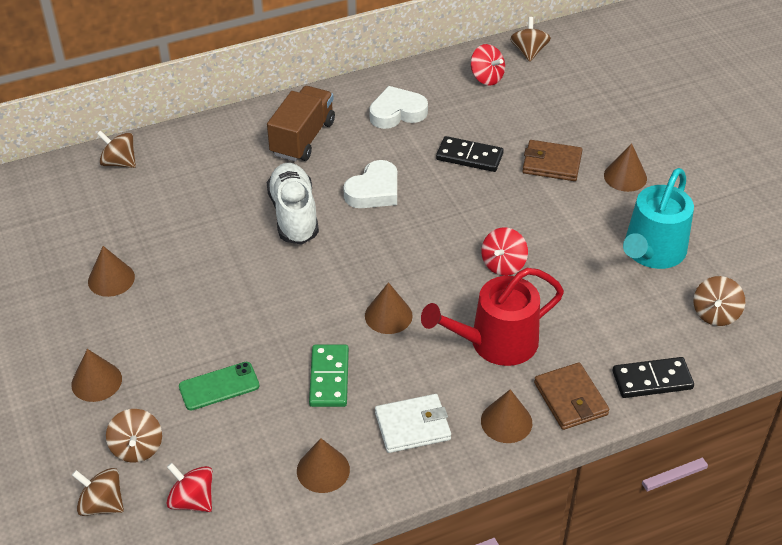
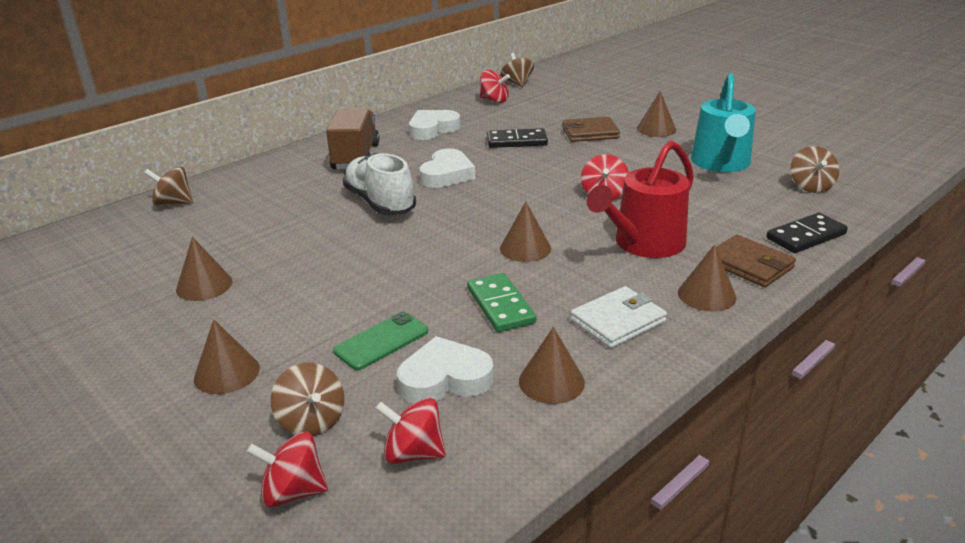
camera: 20 degrees left, 15 degrees down
(102, 504) = (293, 492): brown spinning top -> red spinning top
(247, 440) = (444, 379): none -> white heart

